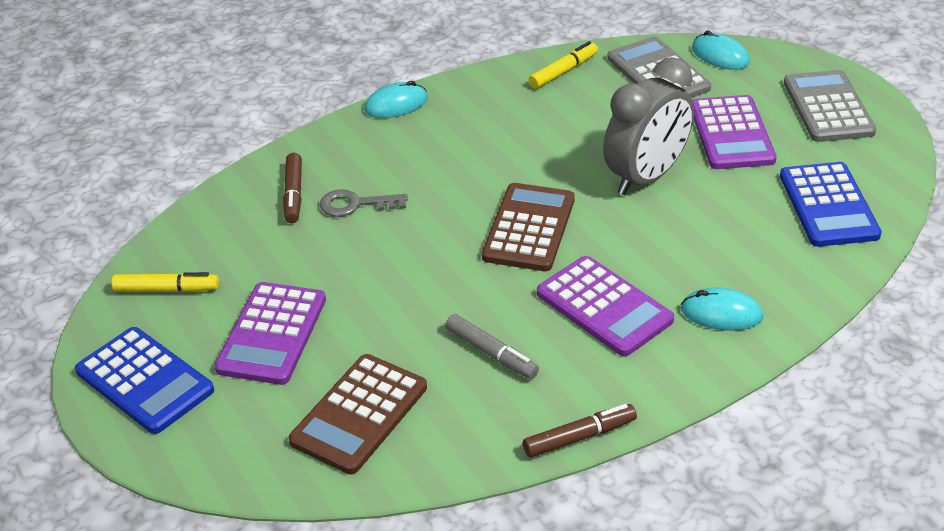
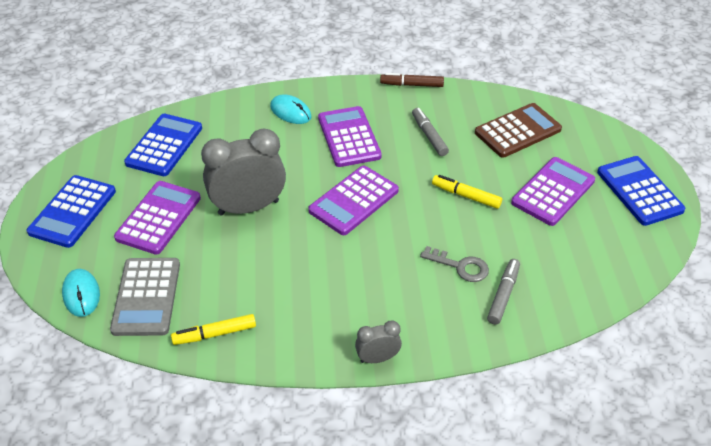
camera: 155 degrees left, 5 degrees up
(167, 289) = (617, 248): yellow marker -> yellow marker (466, 196)
(294, 194) = (503, 295): brown marker -> grey marker
(396, 104) = (377, 358): turquoise mouse -> grey clock
(529, 228) = (353, 201): brown calculator -> purple calculator
(828, 107) = (72, 211): grey calculator -> blue calculator

